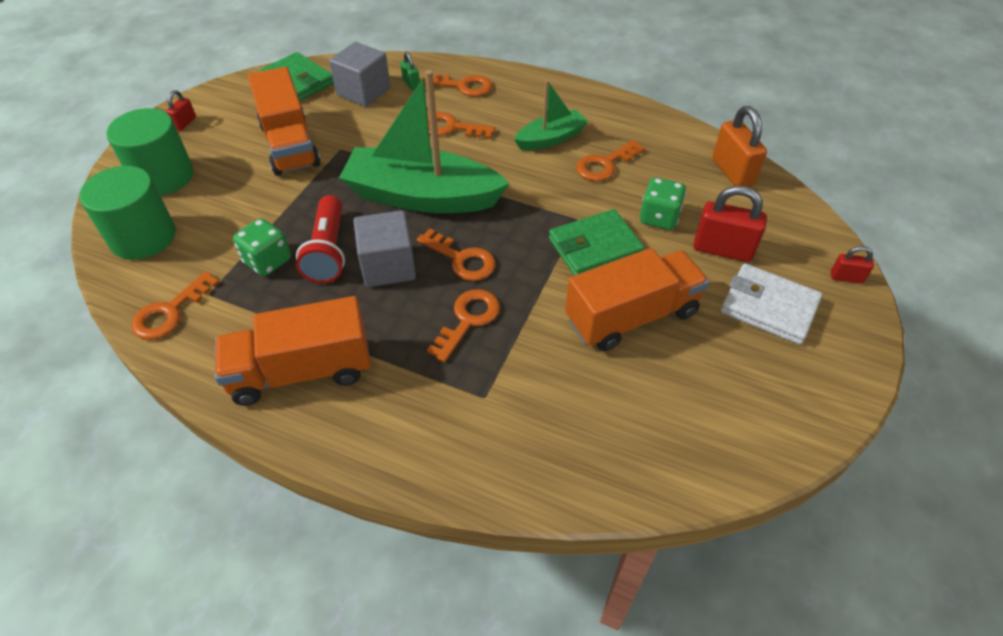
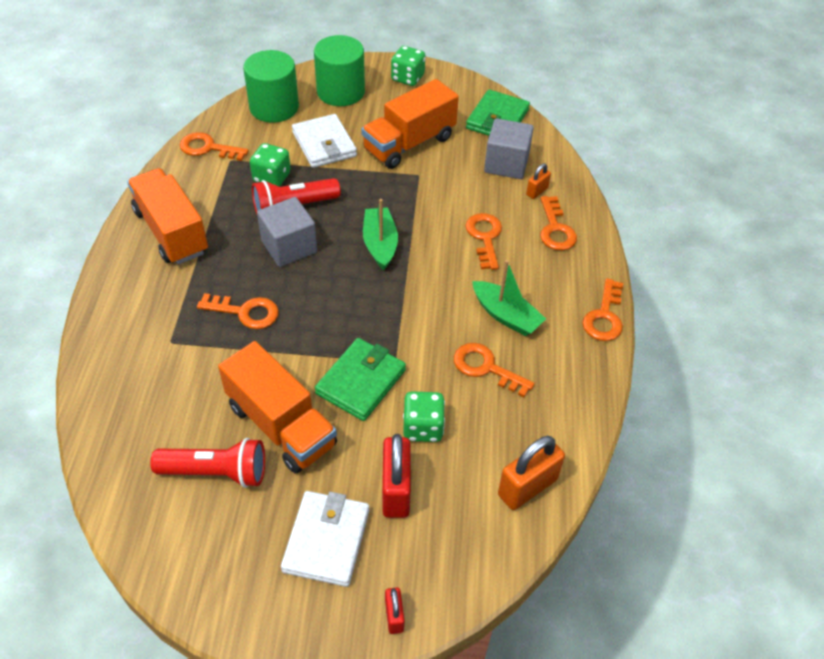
camera: 70 degrees right, 0 degrees up
(185, 123) = (407, 78): red padlock -> green dice
(243, 207) = (324, 144): none -> white wallet
(411, 84) = (537, 191): green padlock -> orange padlock
(422, 196) = (380, 244): green boat -> green boat, size x0.52
(461, 259) = (312, 290): orange key -> orange key (604, 316)
(595, 247) = (361, 382): green wallet -> green wallet turned 75 degrees clockwise
(678, 379) = (216, 472): none -> red flashlight

